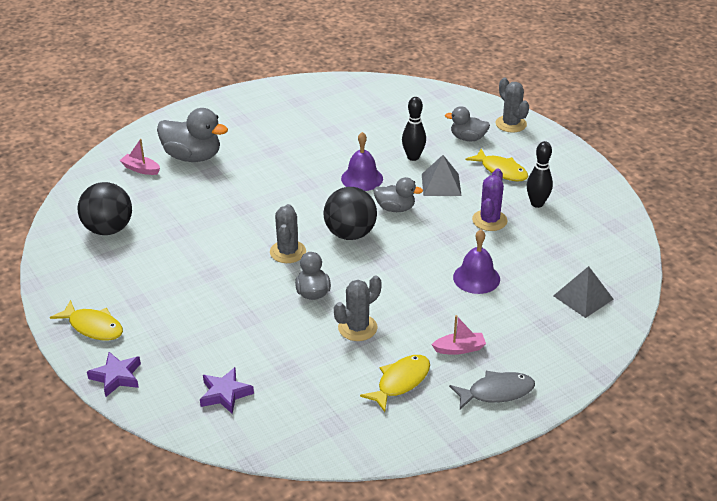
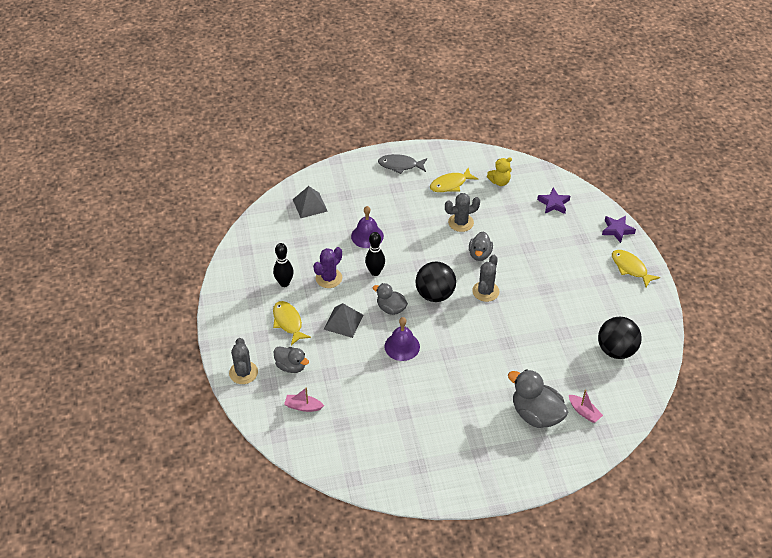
camera: 160 degrees left, 10 degrees up
(324, 408) = (499, 182): none -> yellow teddy bear
(413, 157) = (349, 358): black bowling pin -> black bowling pin (375, 272)
(459, 349) = (406, 194): pink boat -> pink boat (303, 406)

